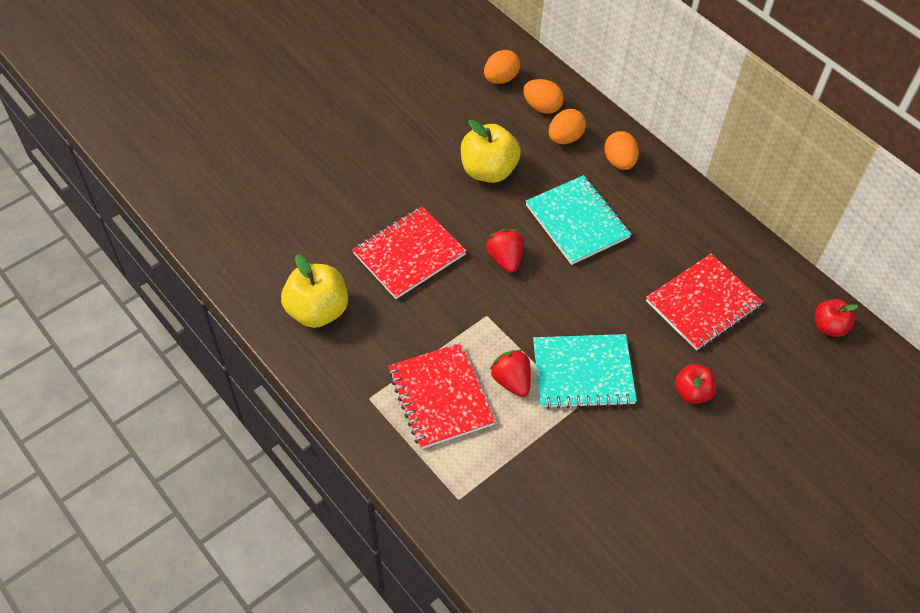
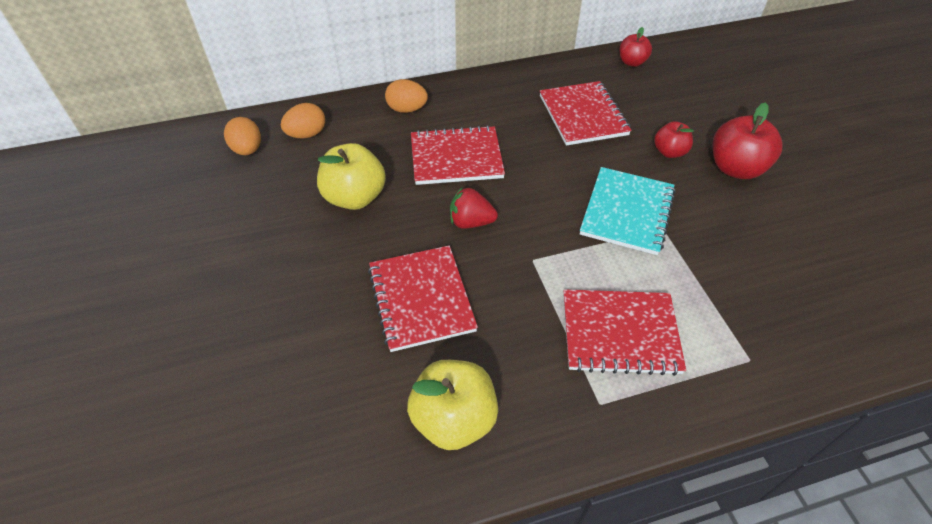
camera: 65 degrees left, 5 degrees down
(511, 381) = (619, 267): red strawberry -> none
(565, 138) = (355, 132): orange egg -> none
(577, 221) = (456, 158): turquoise notebook -> red notebook
(703, 457) = (735, 168): none -> red apple

